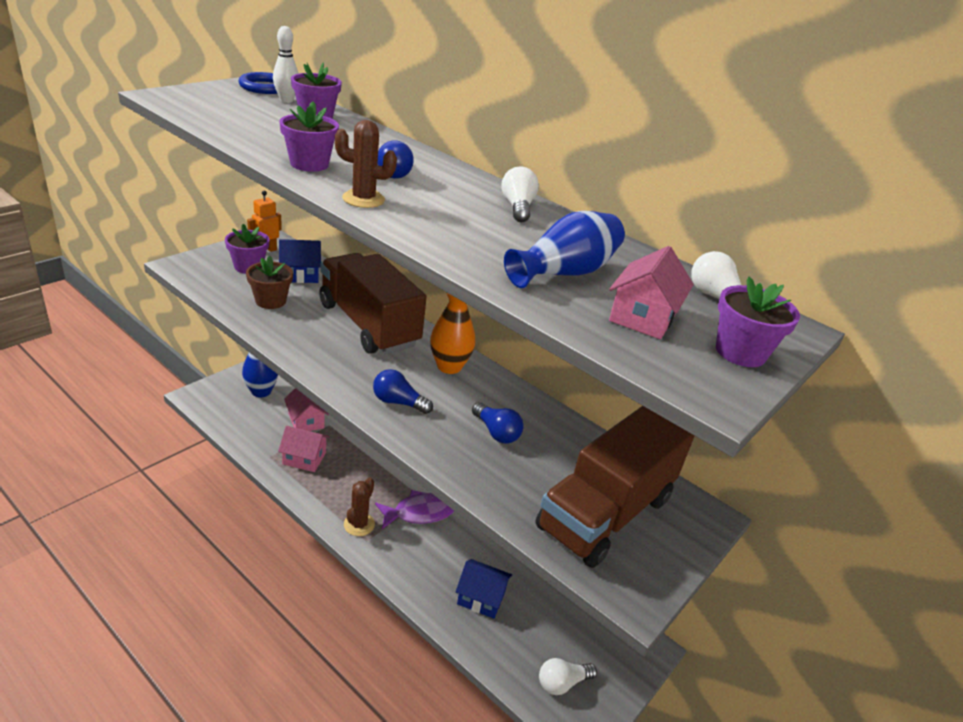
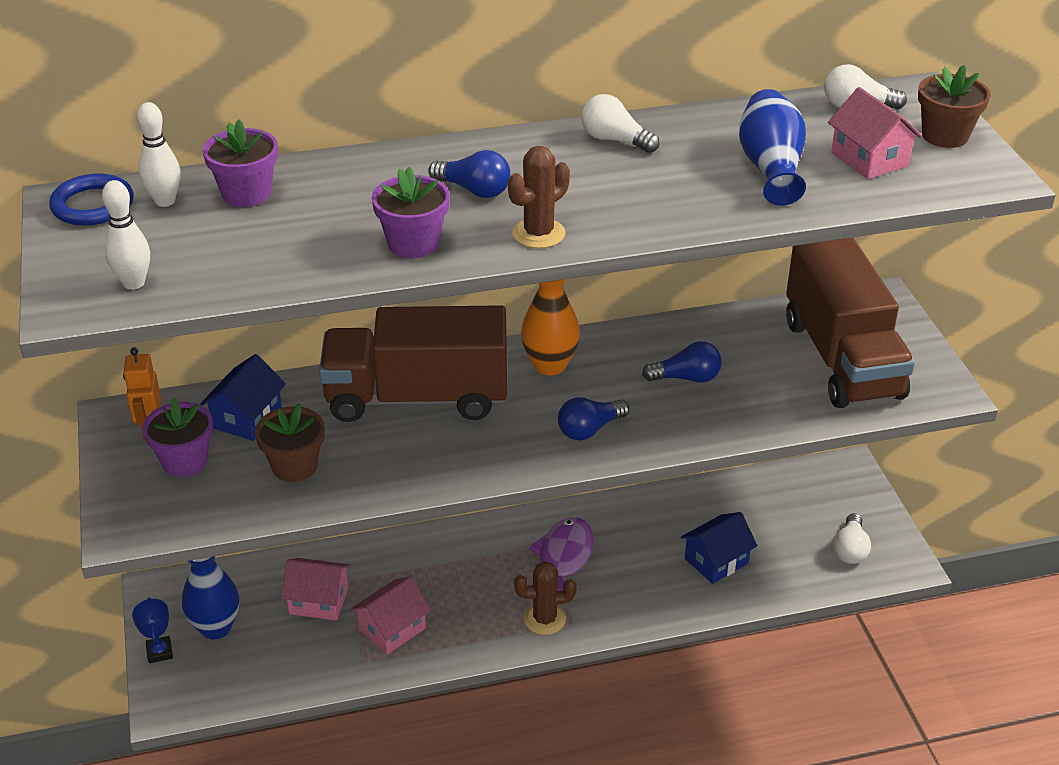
camera: 50 degrees left, 5 degrees up
(196, 105) = (134, 283): none -> white bowling pin
(231, 379) = (159, 652): none -> blue trophy
(359, 524) = (545, 619): brown cactus -> brown cactus turned 60 degrees counterclockwise
(740, 352) = (945, 136): purple flower pot -> brown flower pot

